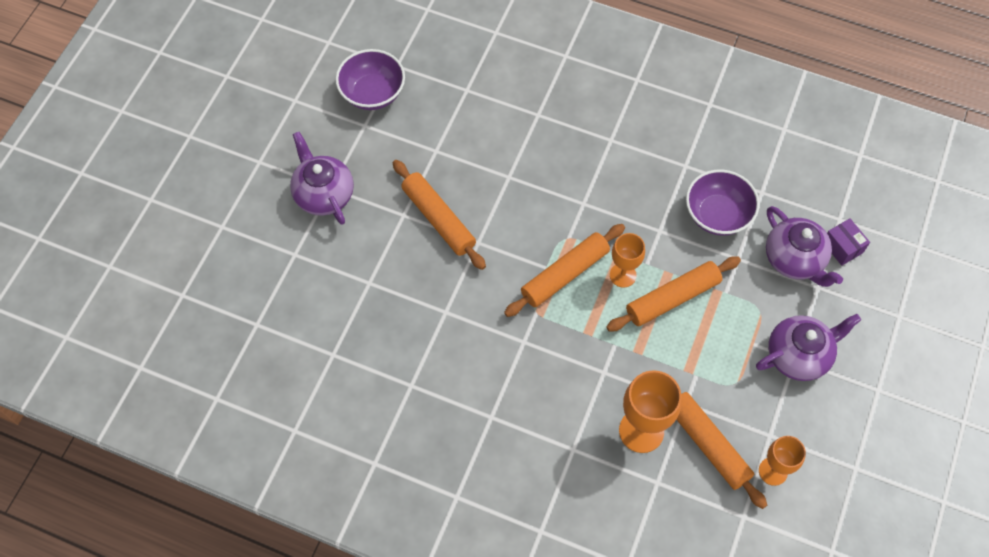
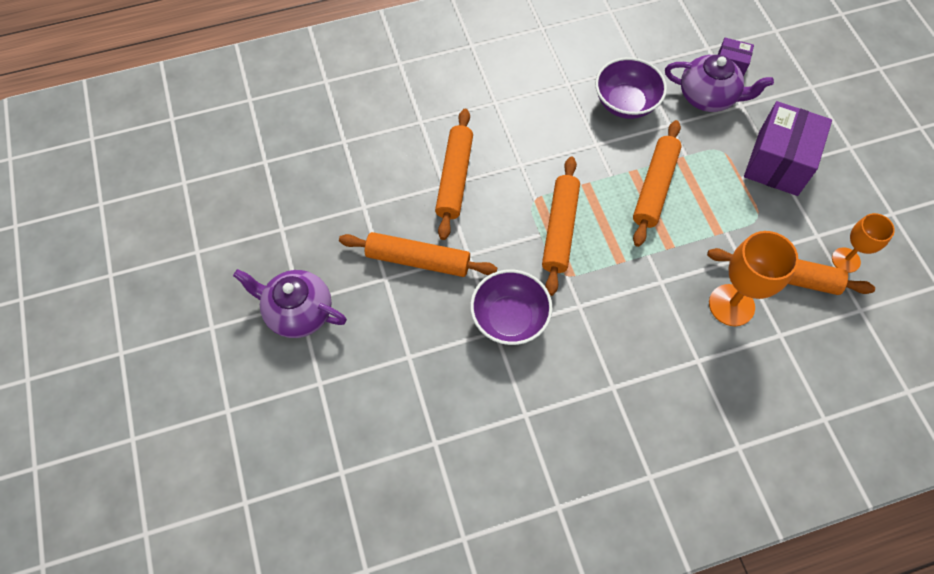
camera: 40 degrees left, 0 degrees up
(373, 93) = (264, 198): purple bowl -> purple bowl (509, 319)
(522, 177) = (454, 178): none -> orange rolling pin
(623, 275) = (603, 197): orange goblet -> none
(798, 355) = (778, 162): purple teapot -> purple box

